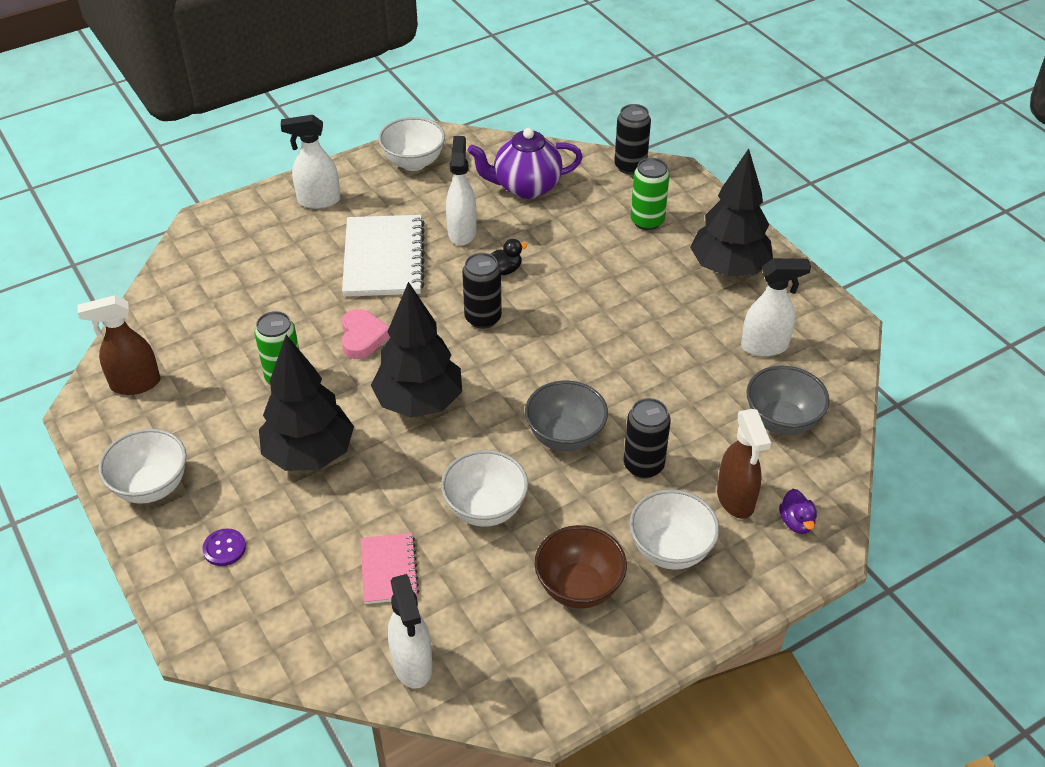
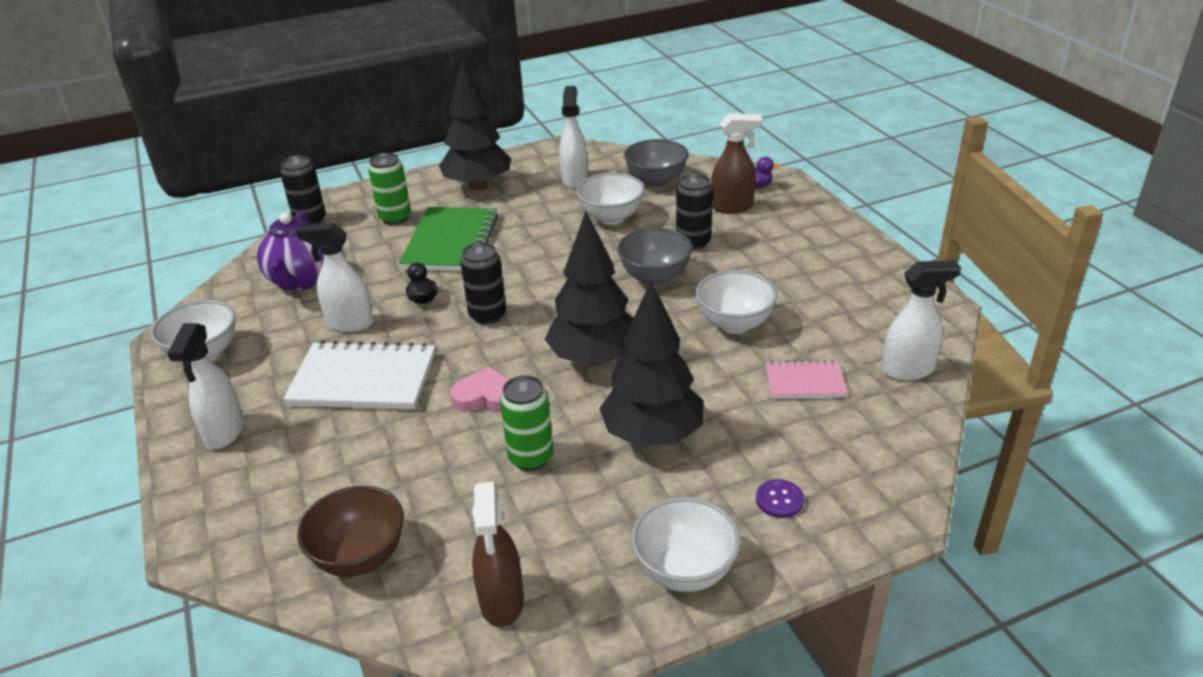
camera: 80 degrees left, 10 degrees down
(579, 587) = (819, 281): brown bowl -> brown bowl (360, 557)
(607, 270) = (451, 242): none -> green notebook
(670, 550) = (781, 238): white bowl -> white bowl (611, 217)

